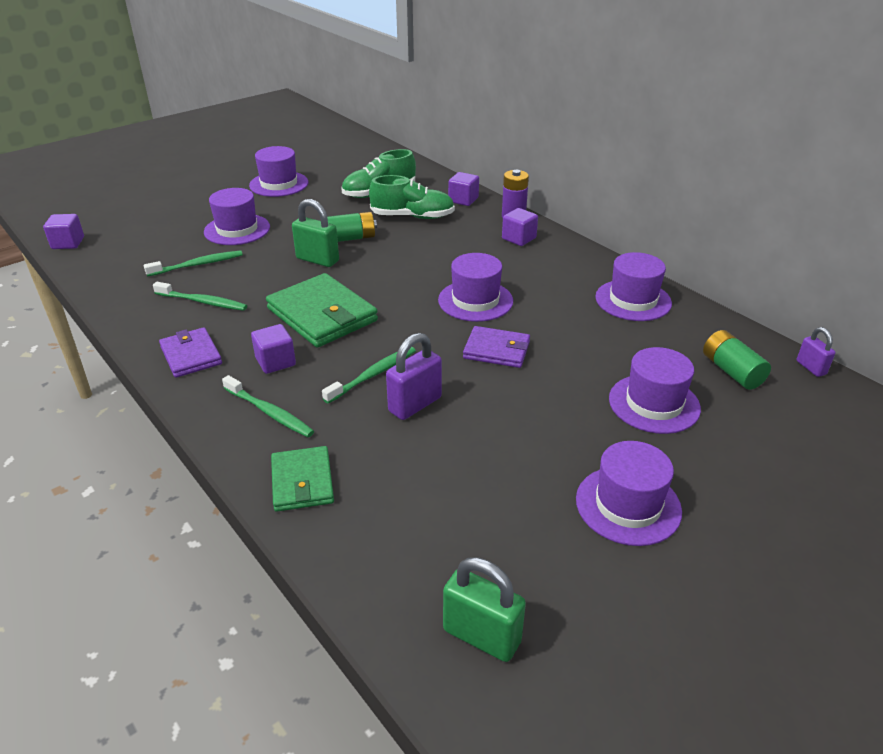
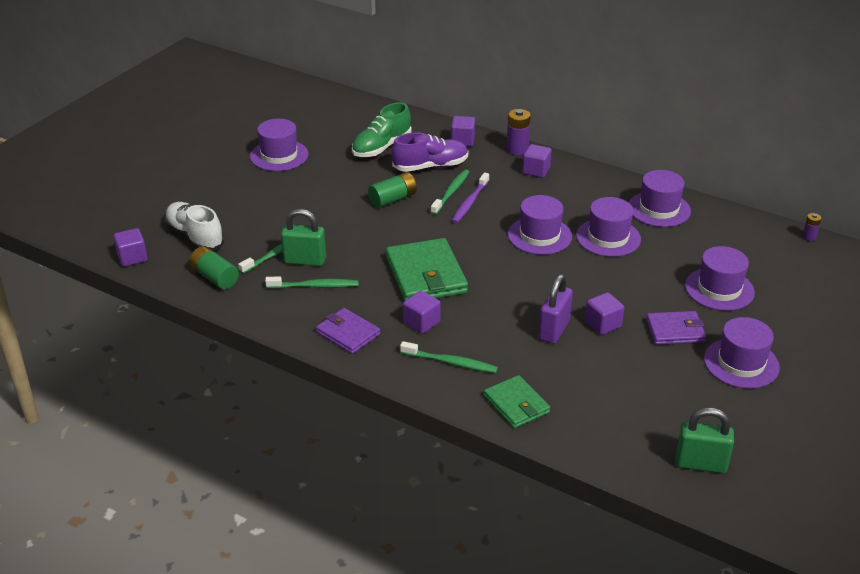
camera: 20 degrees left, 0 degrees up
(138, 237) = (195, 237): none -> white shoe
(237, 229) = (282, 211): purple hat -> purple hat (608, 237)
(317, 260) = (381, 226): green padlock -> green padlock (305, 261)
(322, 315) = (426, 275): green wallet -> green wallet turned 45 degrees clockwise
(372, 375) = (505, 315): green toothbrush -> green toothbrush (451, 192)
(412, 216) = (430, 166): green shoe -> purple shoe
(426, 255) = (470, 202): none -> purple toothbrush
(478, 411) = (603, 324): none -> purple cube
(496, 350) = (584, 274): purple wallet -> purple wallet (675, 331)
(731, 371) = (758, 252): green battery -> green battery (215, 277)
(811, 368) = (809, 237): purple padlock -> purple battery

